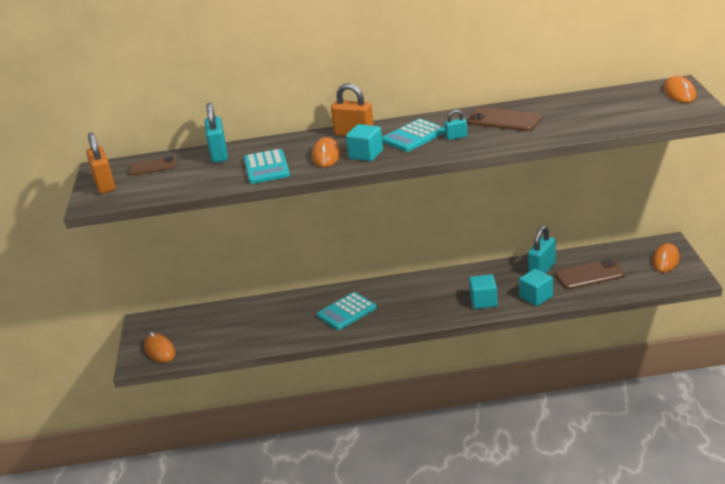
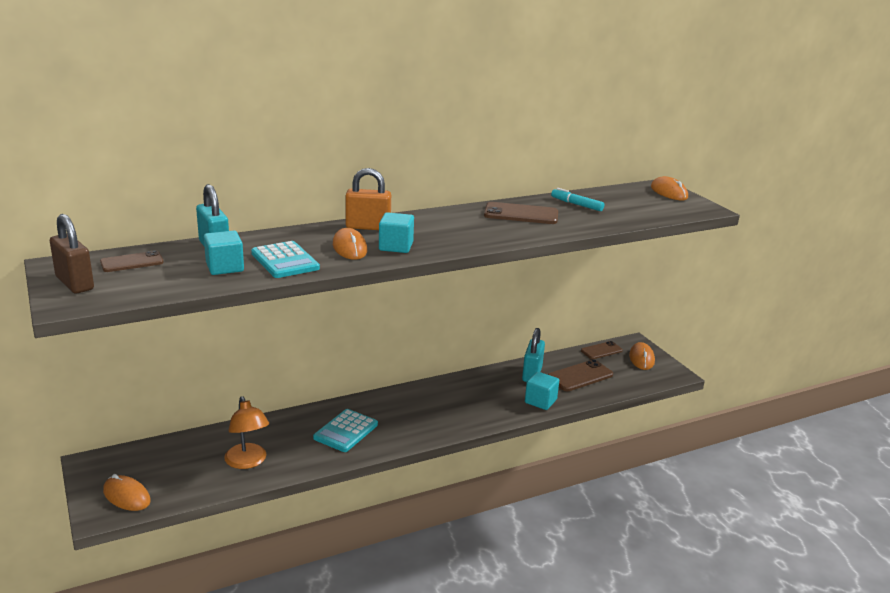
camera: 25 degrees left, 5 degrees down
(105, 185) = (75, 283): orange padlock -> brown padlock
(257, 331) = (248, 462): none -> orange lamp
(413, 136) = (437, 229): turquoise calculator -> none
(456, 137) = (483, 229): turquoise padlock -> none
(483, 301) = (490, 409): turquoise cube -> turquoise cube (225, 267)
(568, 109) = (576, 204): none -> turquoise marker
(627, 249) = (601, 351): none -> brown phone

